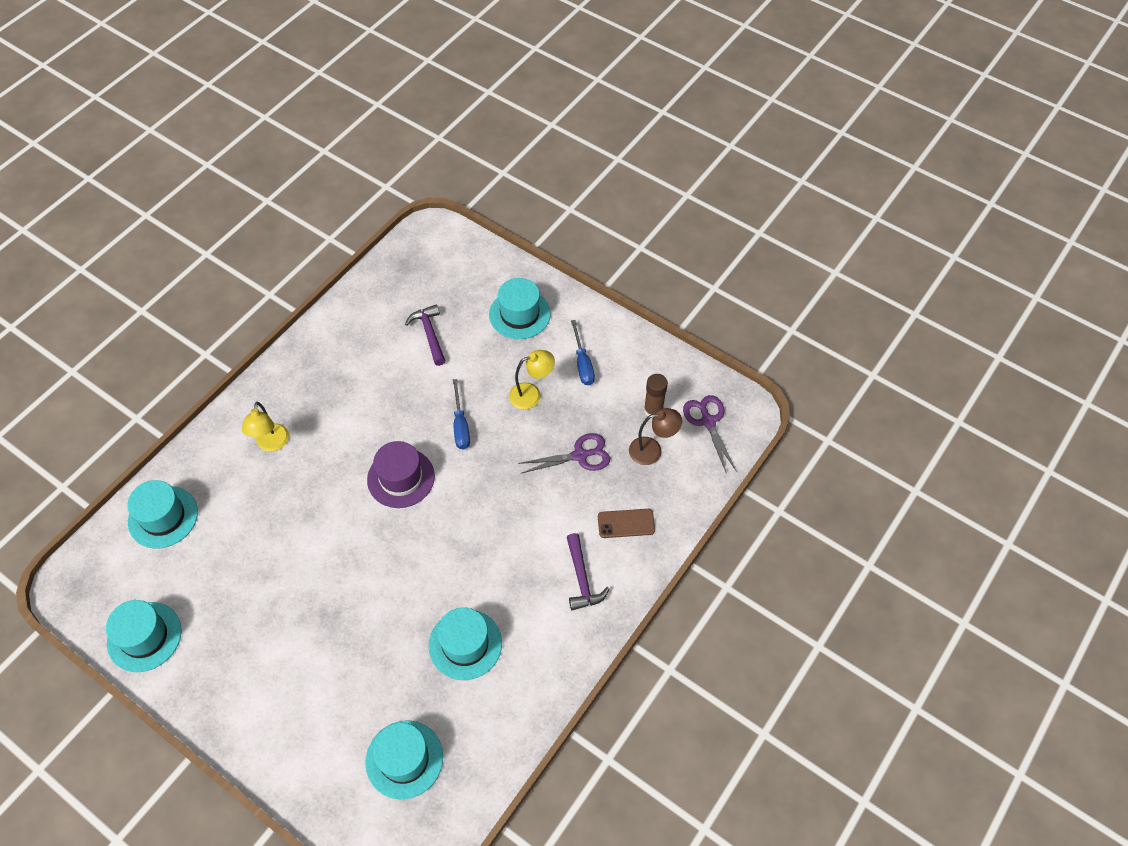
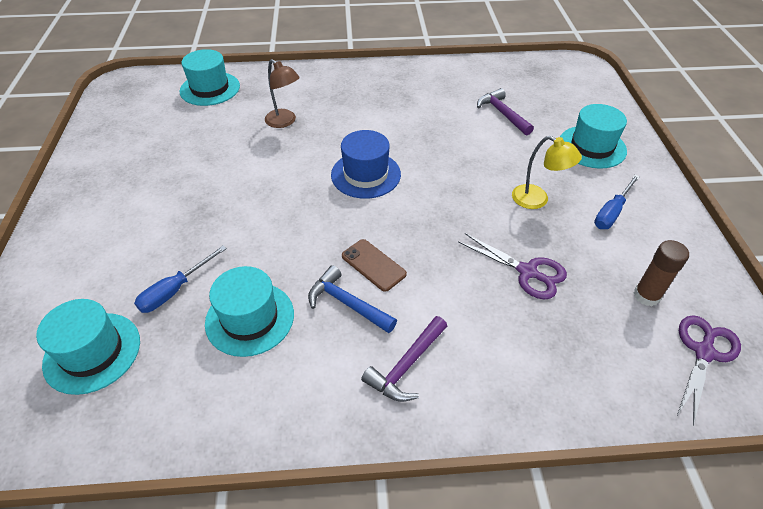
camera: 50 degrees right, 10 degrees down
(144, 636) = (107, 133): turquoise hat -> none
(271, 444) = (317, 99): yellow lamp -> none
(401, 478) = (366, 174): purple hat -> blue hat
(429, 334) = (502, 114): purple hammer -> purple hammer turned 60 degrees counterclockwise
(460, 425) = (452, 177): blue screwdriver -> blue screwdriver (175, 290)
(507, 577) = (347, 303): none -> blue hammer
(626, 523) = (506, 361): brown phone -> brown phone (373, 265)
(652, 450) = (608, 326): brown lamp -> brown lamp (284, 122)

